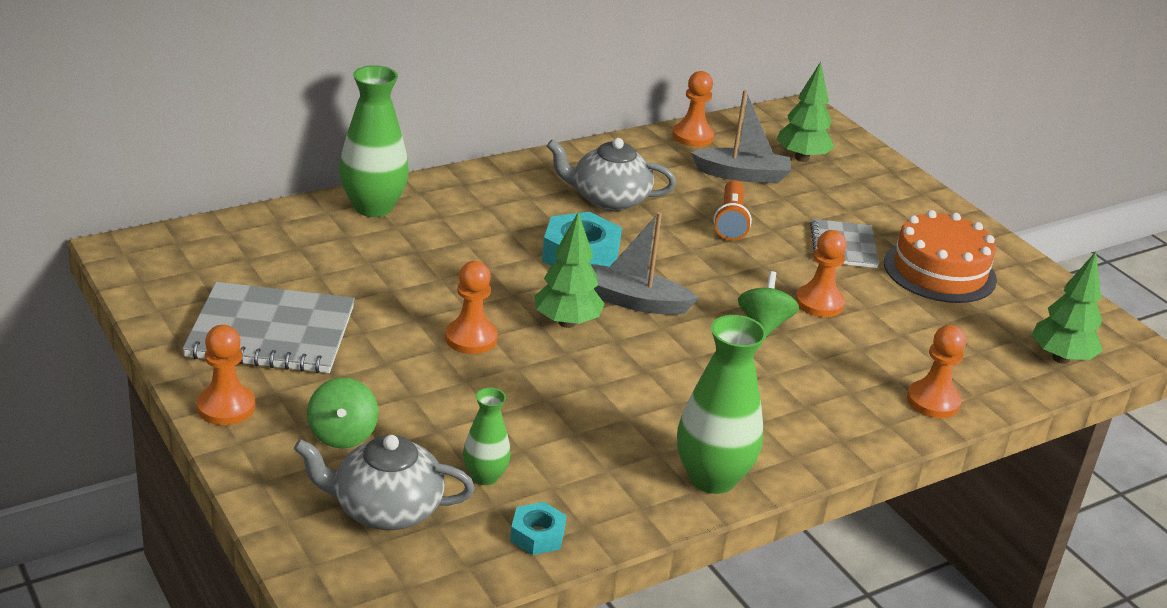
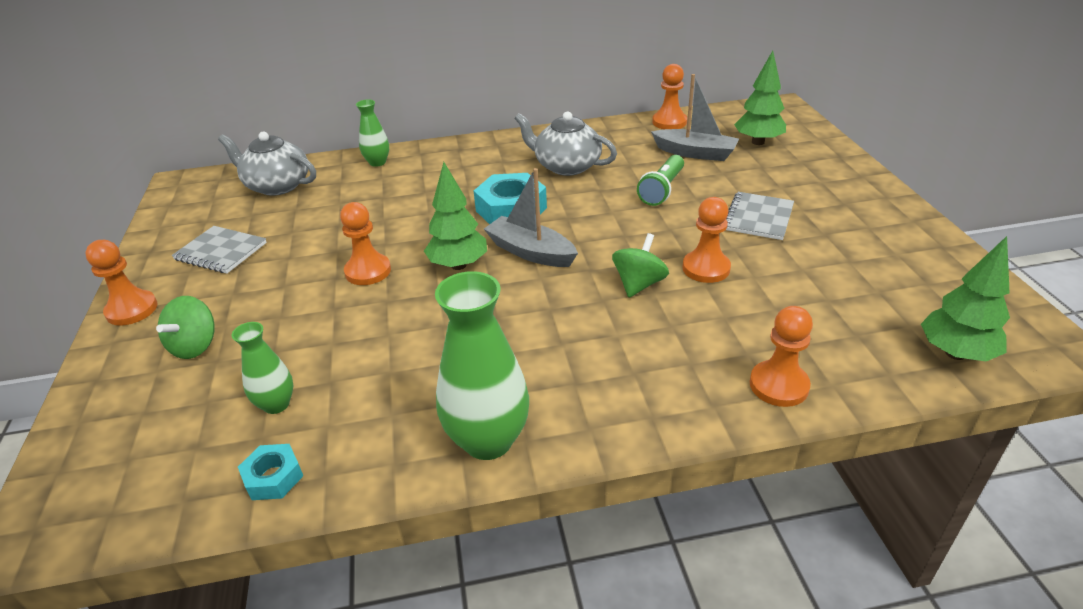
camera: 25 degrees right, 5 degrees up
(271, 332) = (221, 251): grey notebook -> grey notebook, size x0.59
(373, 207) = (377, 162): green vase -> green vase, size x0.55
(385, 509) = (166, 424): grey teapot -> grey teapot (277, 185)
(731, 221) = (662, 189): orange flashlight -> green flashlight
(939, 271) = (848, 248): orange cake -> none

